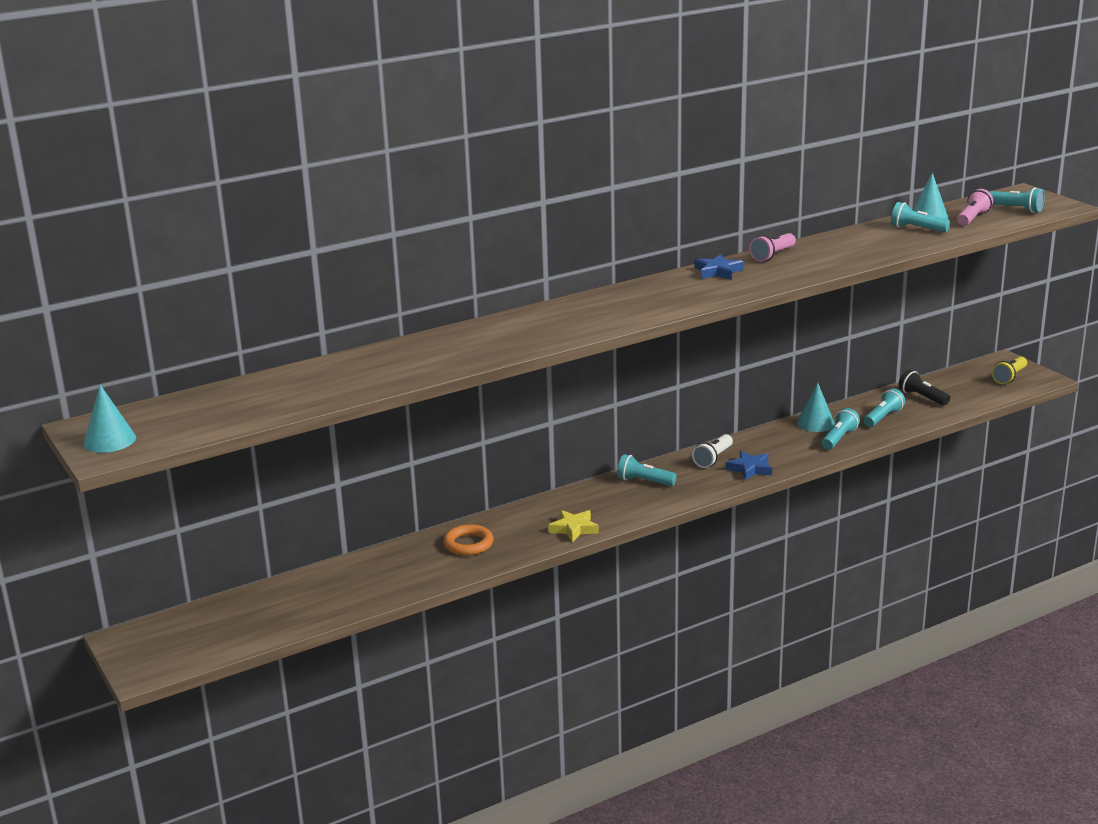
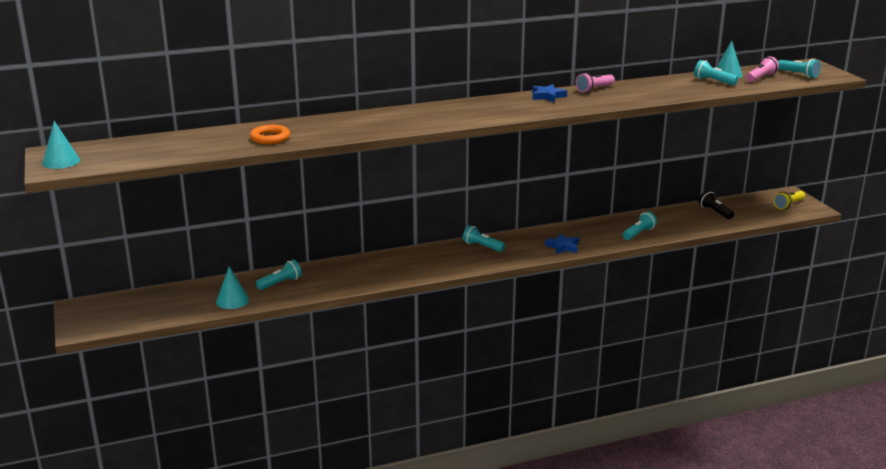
camera: 10 degrees right, 0 degrees up
(468, 544) = (338, 274): orange ring -> orange ring (270, 138)
(574, 529) = (417, 272): yellow star -> none
(713, 459) = (539, 237): white flashlight -> none
(815, 423) = (626, 221): turquoise cone -> turquoise cone (232, 300)
(883, 417) = (678, 223): turquoise flashlight -> turquoise flashlight (280, 283)

